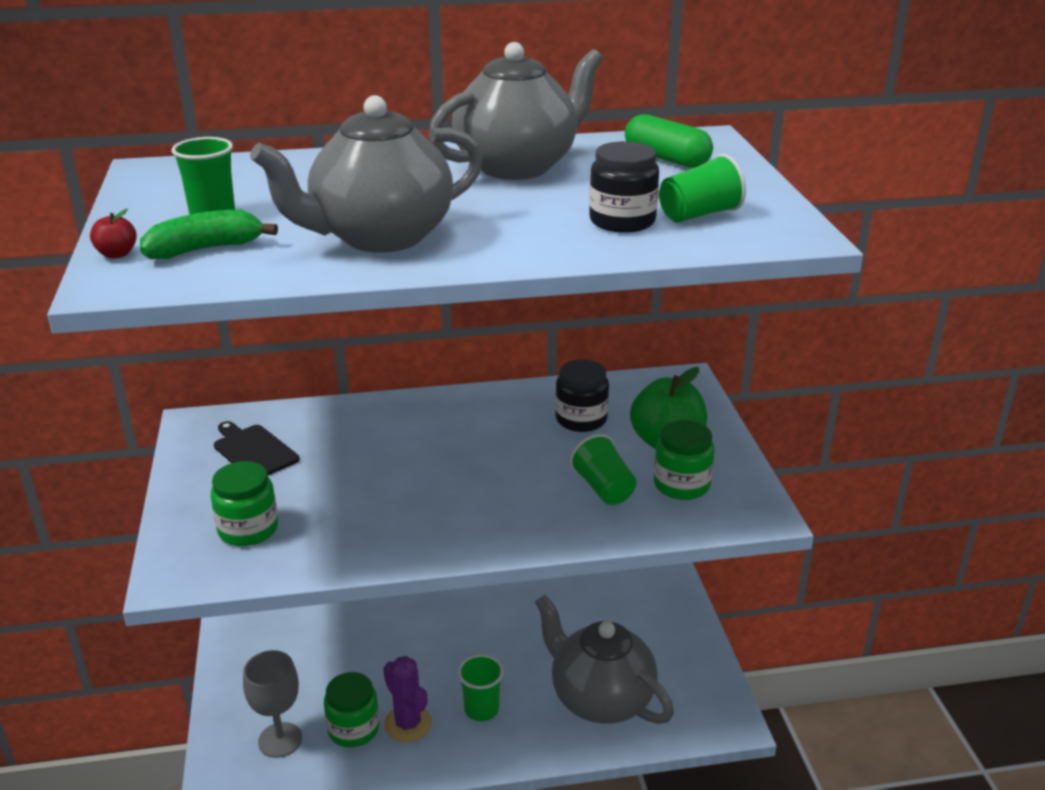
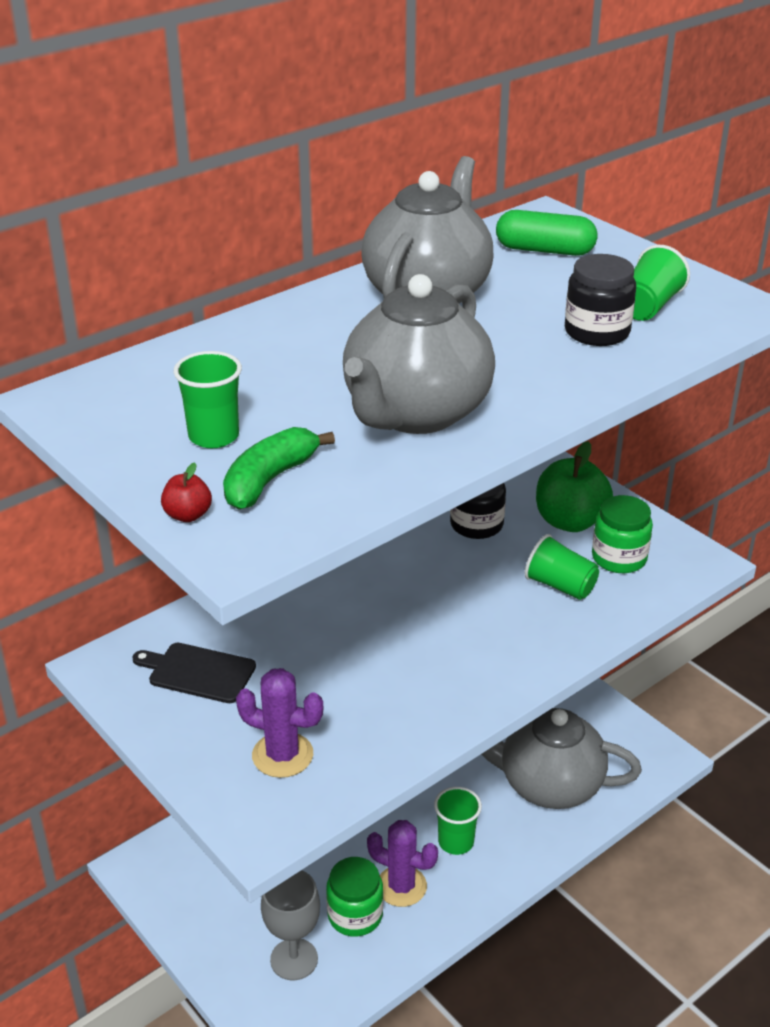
camera: 30 degrees left, 5 degrees up
(248, 529) = (282, 755): green jar -> purple cactus

